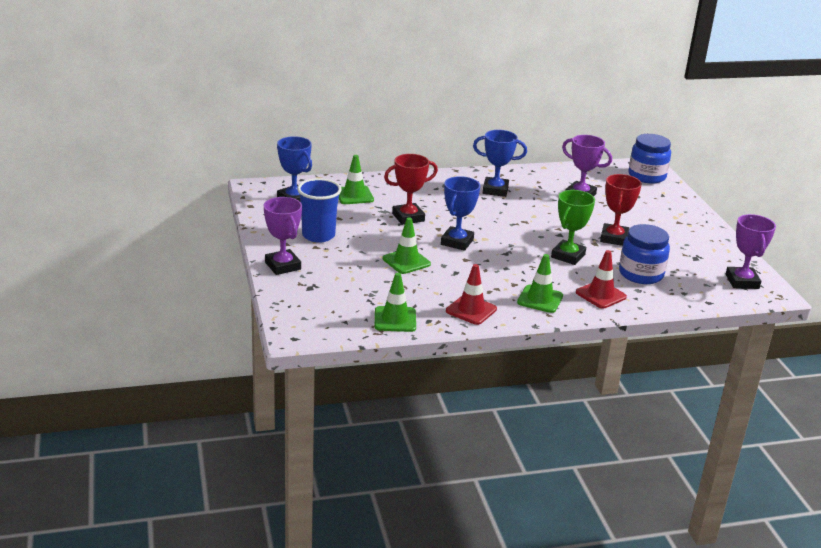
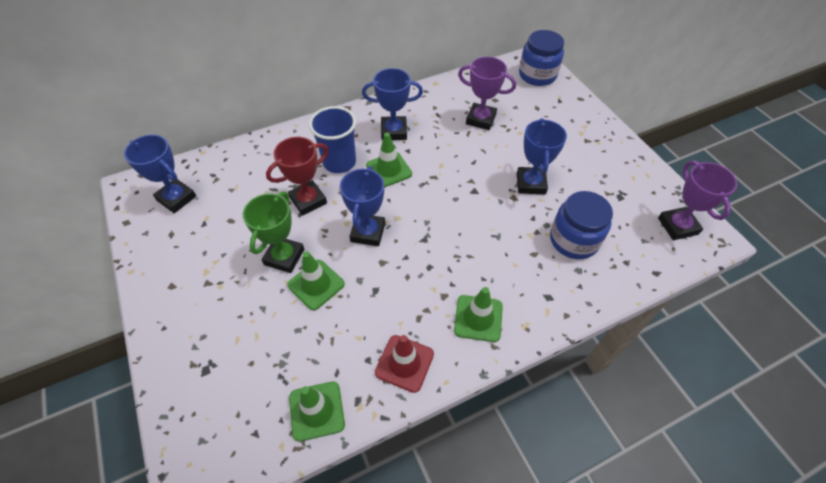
camera: 10 degrees left, 25 degrees up
(283, 266) = (169, 333): purple trophy -> none
(318, 235) = (209, 260): blue cup -> blue cup (339, 162)
(354, 195) = (244, 175): green traffic cone -> green traffic cone (389, 170)
(568, 256) = (491, 227): green trophy -> green trophy (284, 257)
(601, 295) = (542, 291): red traffic cone -> none
(614, 238) = (530, 183): red trophy -> blue trophy

